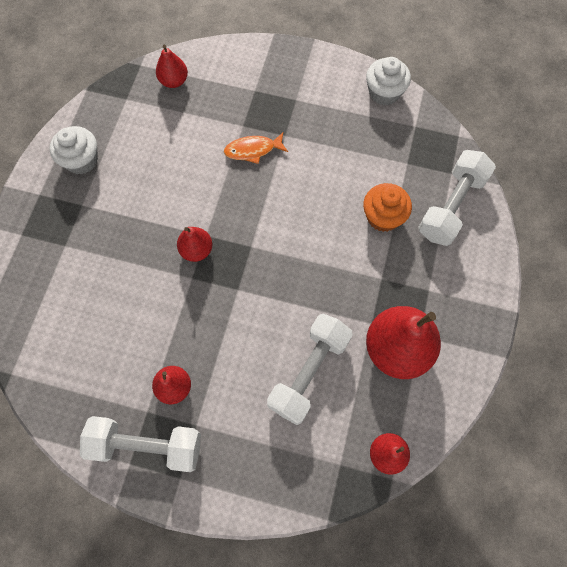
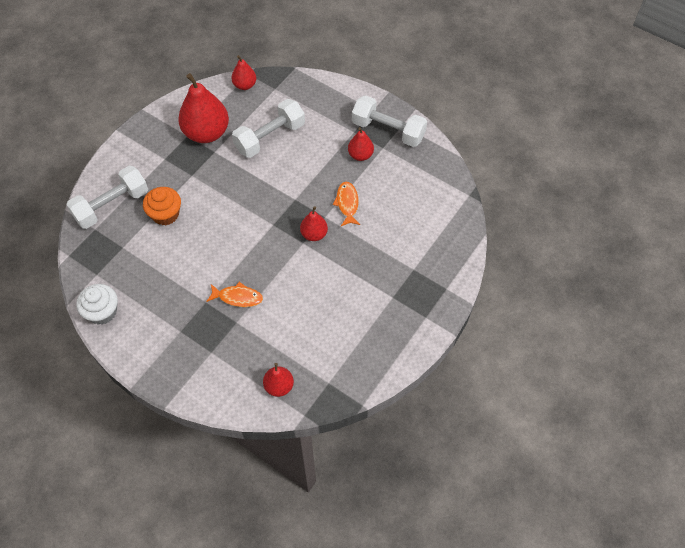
camera: 160 degrees left, 10 degrees down
(81, 160) = (383, 335): white cupcake -> none
(169, 305) = (347, 203): none -> orange fish

